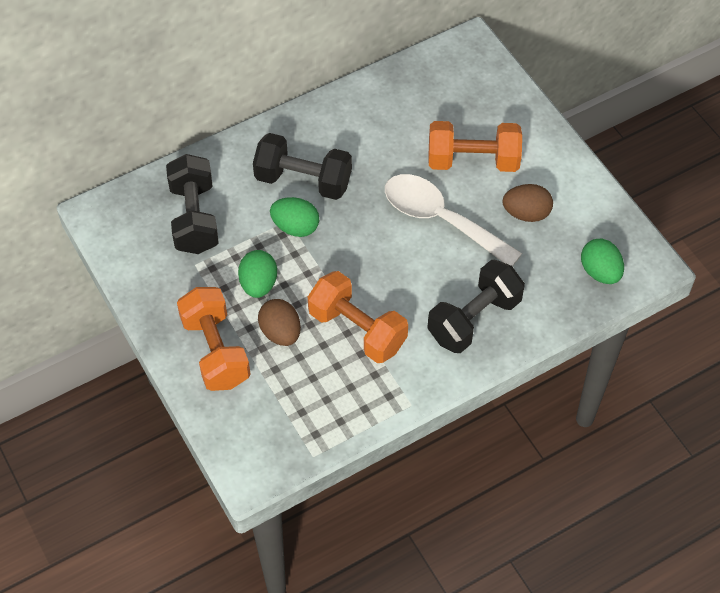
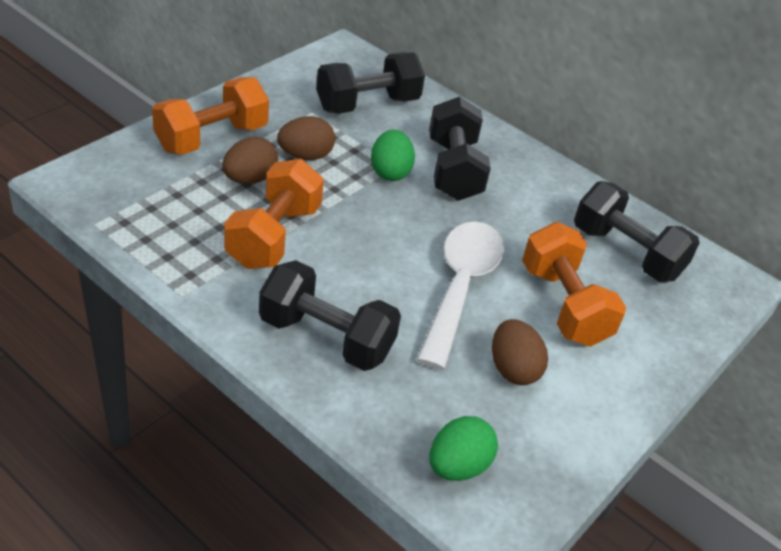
camera: 65 degrees right, 15 degrees down
(258, 284) = (305, 156): green egg -> brown egg
(427, 100) = (626, 253): none -> black dumbbell

